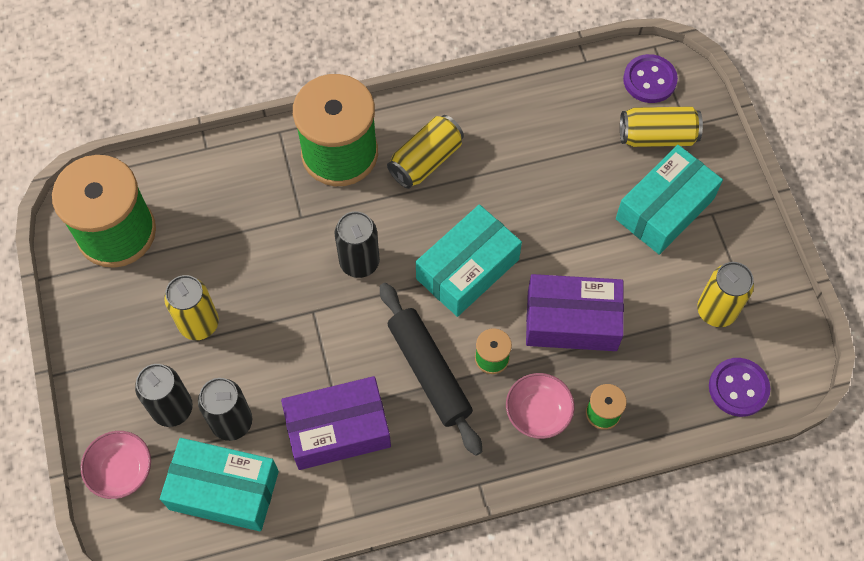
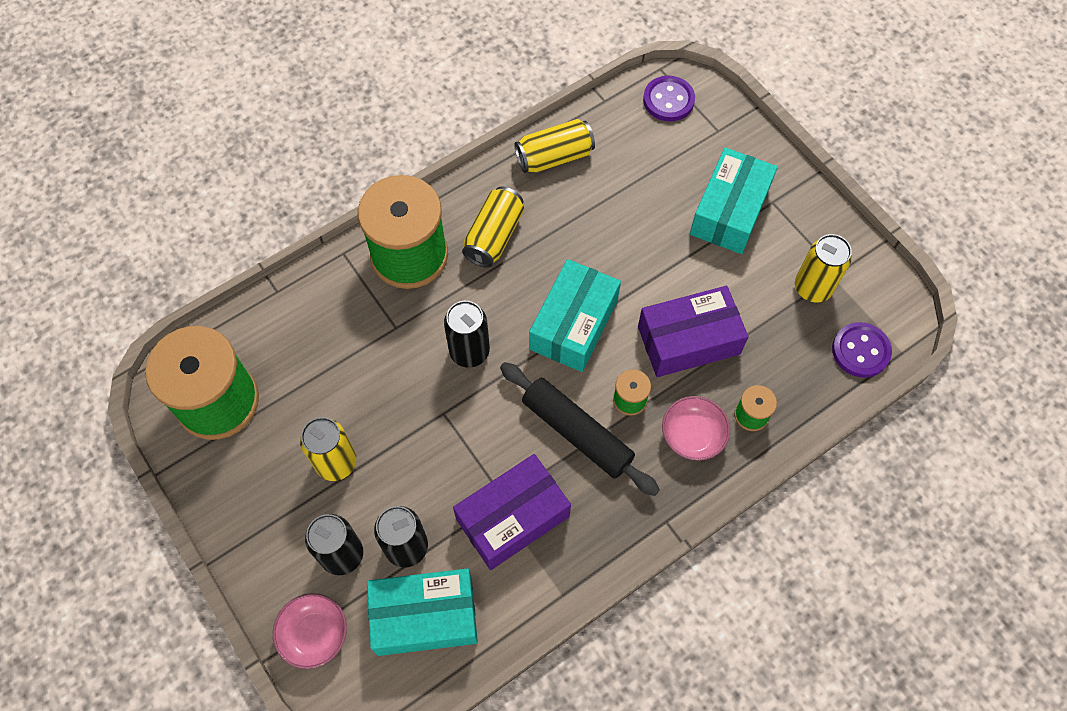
camera: 20 degrees left, 0 degrees up
(657, 136) = (696, 148): yellow can -> yellow can (554, 157)

